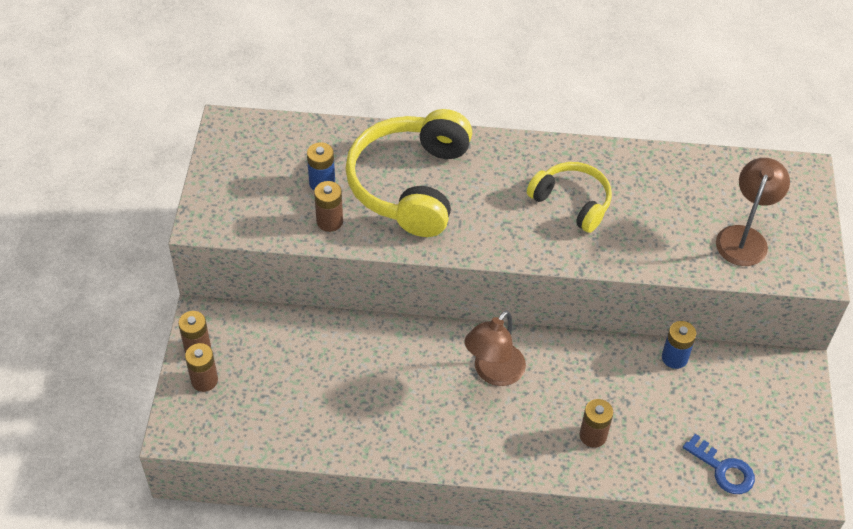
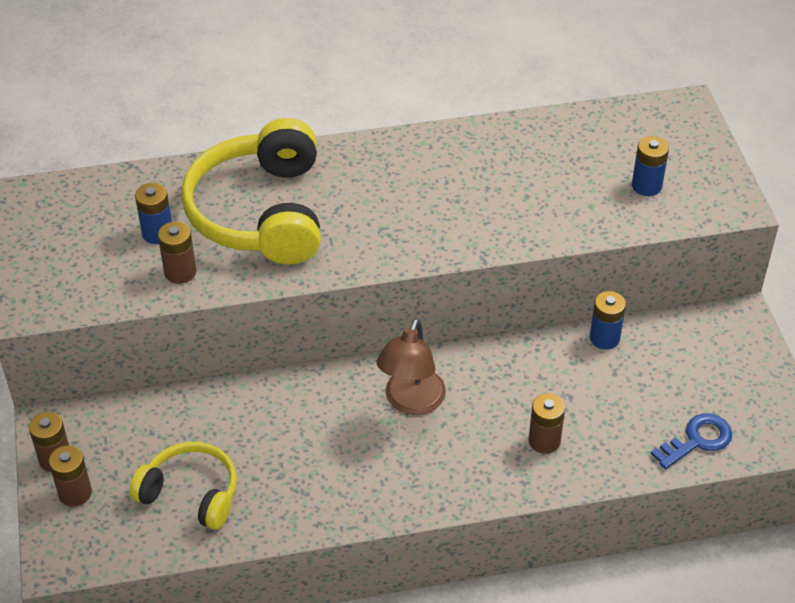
camera: 15 degrees left, 5 degrees down
(572, 202) = (448, 191): yellow headphones -> yellow headphones (191, 493)
(723, 469) = (697, 440): blue key -> blue key turned 60 degrees counterclockwise
(744, 237) = (646, 186): brown lamp -> blue battery

